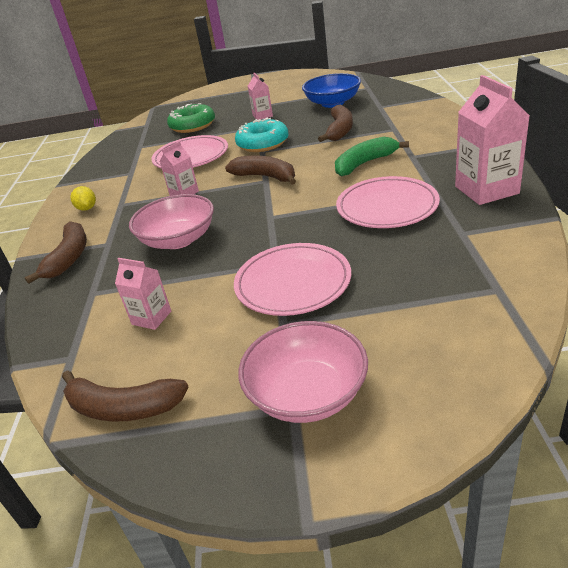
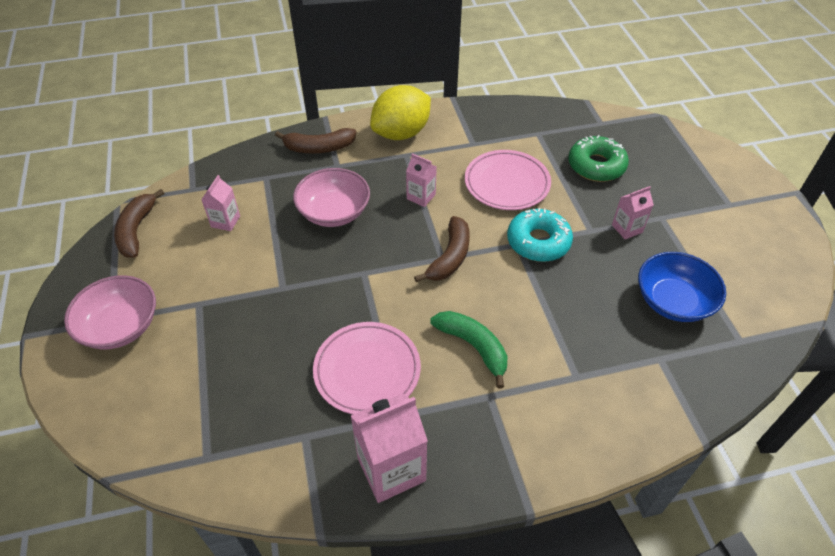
camera: 75 degrees right, 15 degrees up
(87, 208) = (401, 133): yellow lemon -> yellow lemon, size x2.34
(293, 283) = (249, 304): pink plate -> none
(340, 130) = (574, 316): brown banana -> none

